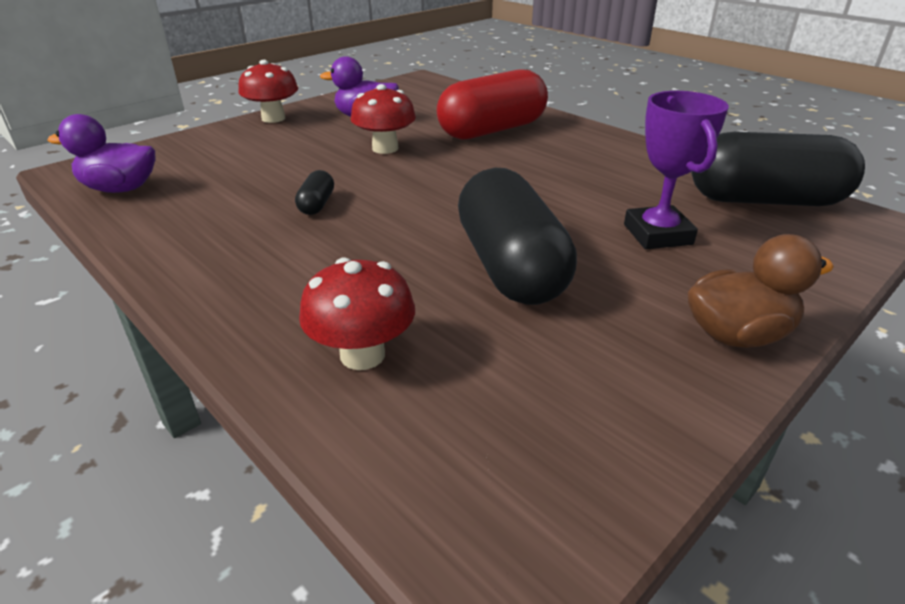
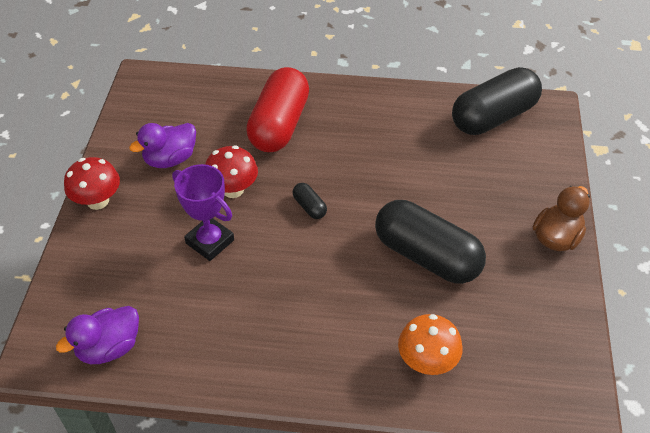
camera: 40 degrees left, 15 degrees up
(317, 204) = (264, 274): black capsule -> black capsule (309, 207)
(362, 355) = (427, 361): red mushroom -> orange mushroom
(657, 234) = (469, 182): purple trophy -> purple trophy (210, 241)

